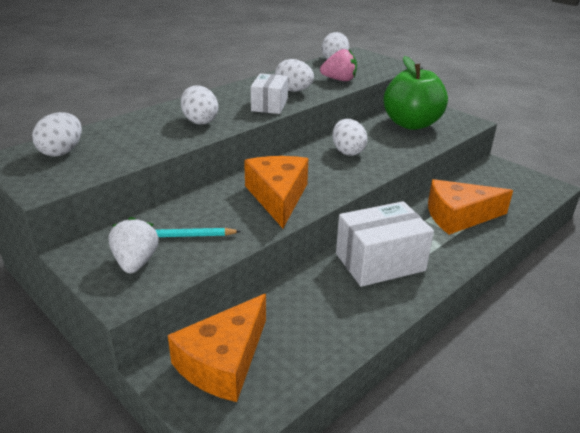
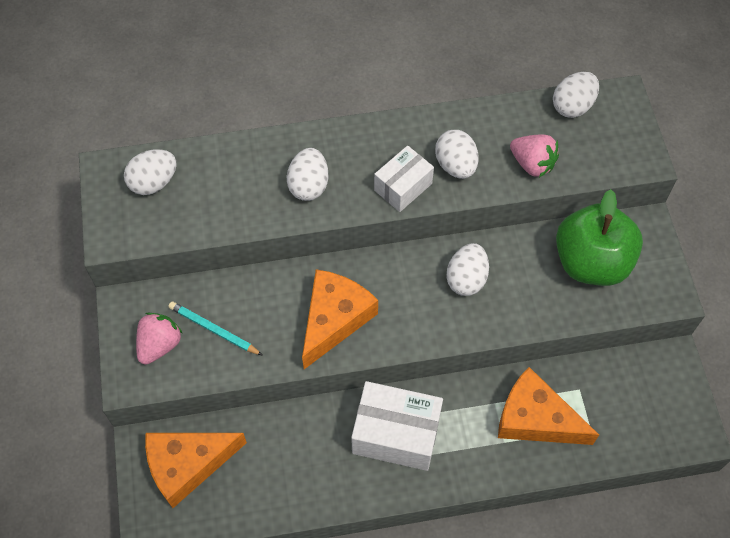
camera: 35 degrees right, 30 degrees up
(136, 262) = (159, 345): white strawberry -> pink strawberry

